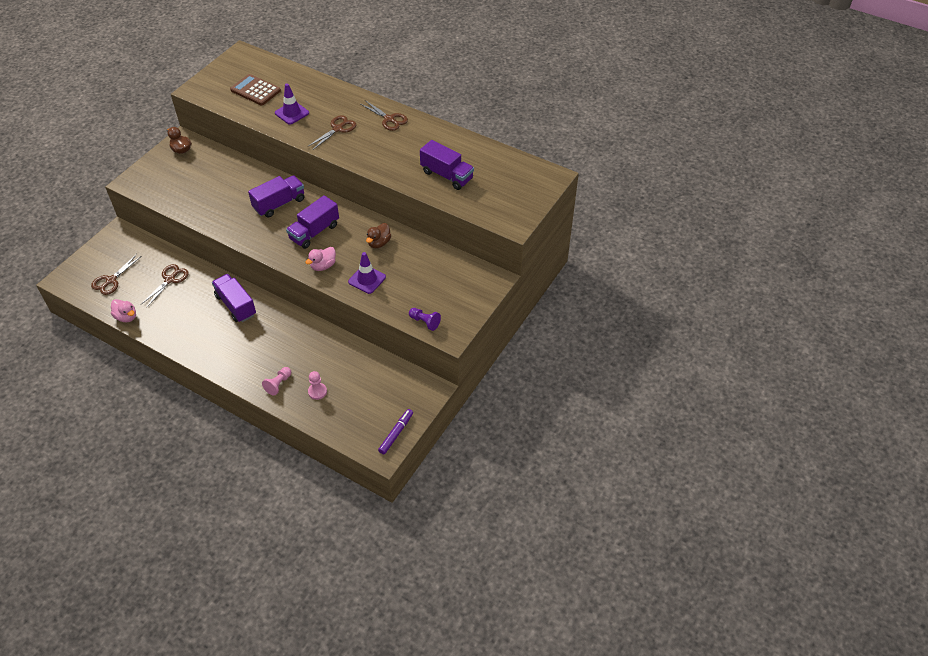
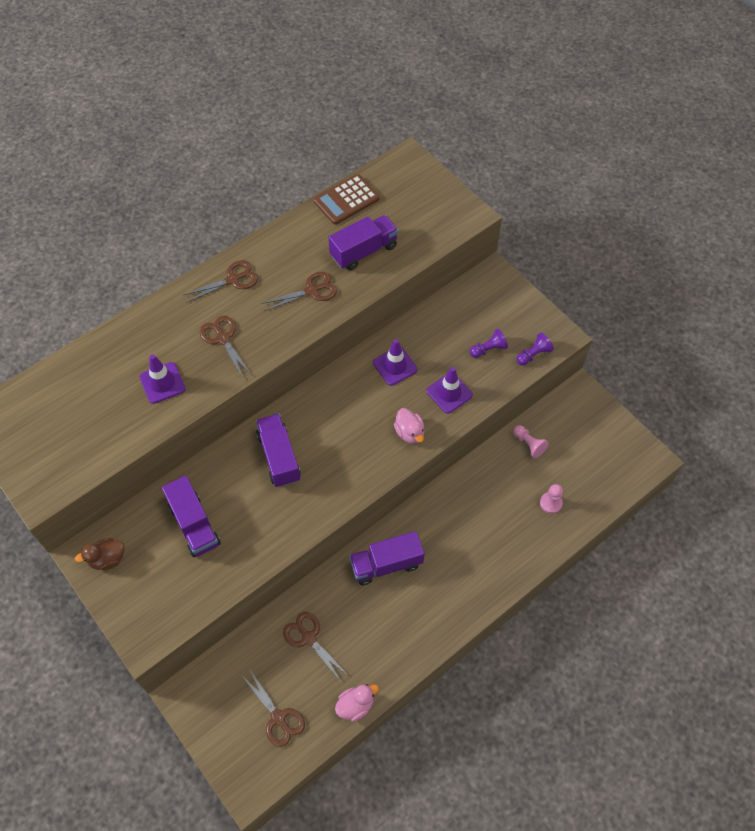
camera: 70 degrees left, 10 degrees up
(255, 90) = (88, 416): brown calculator -> brown calculator (346, 200)
(278, 384) = (527, 541): pink pawn -> pink pawn (529, 444)
(314, 232) = (348, 429): purple truck -> purple truck (194, 524)
(379, 243) = (395, 366): brown duck -> purple traffic cone
(396, 433) = (629, 440): purple marker -> none
(397, 159) = (311, 291): none -> brown scissors
(418, 293) = (488, 349): none -> purple pawn

